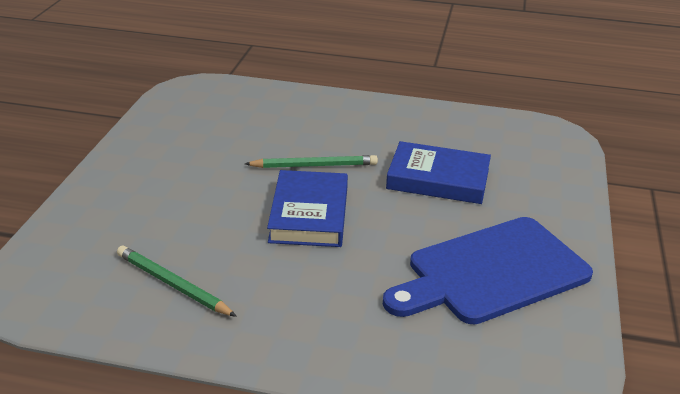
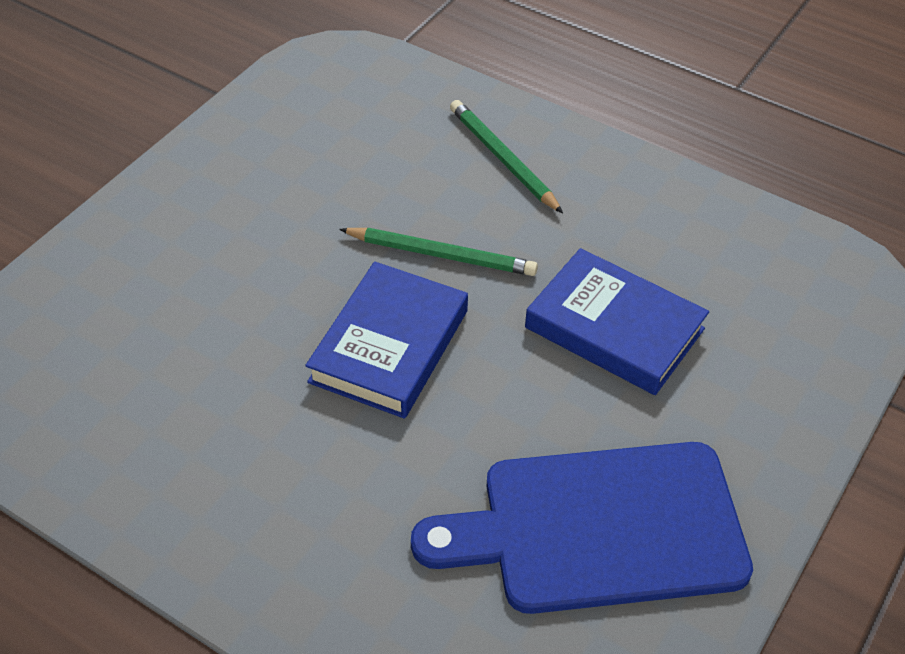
camera: 20 degrees right, 15 degrees up
(173, 284) = (152, 419): green pencil -> green pencil (503, 159)

